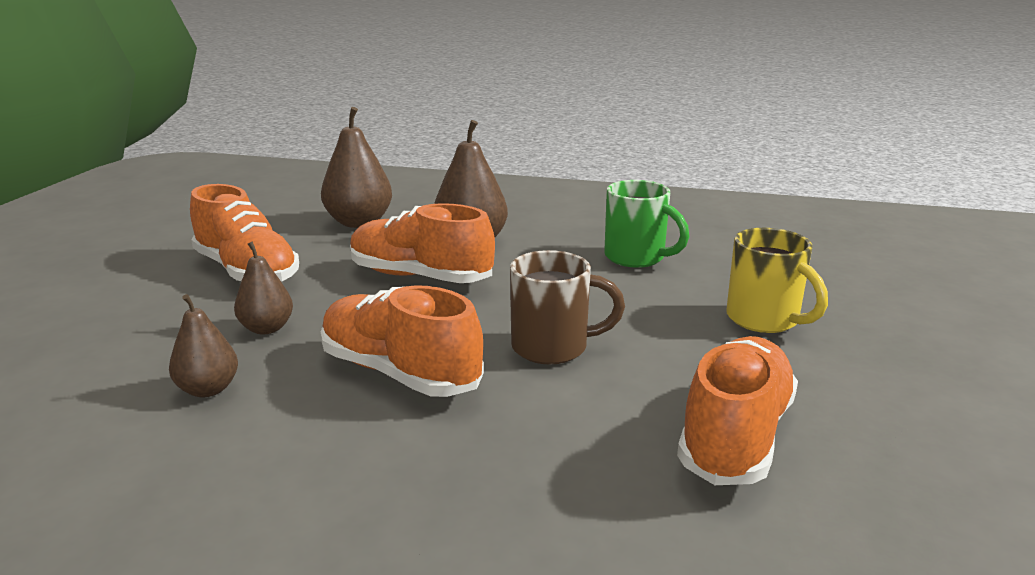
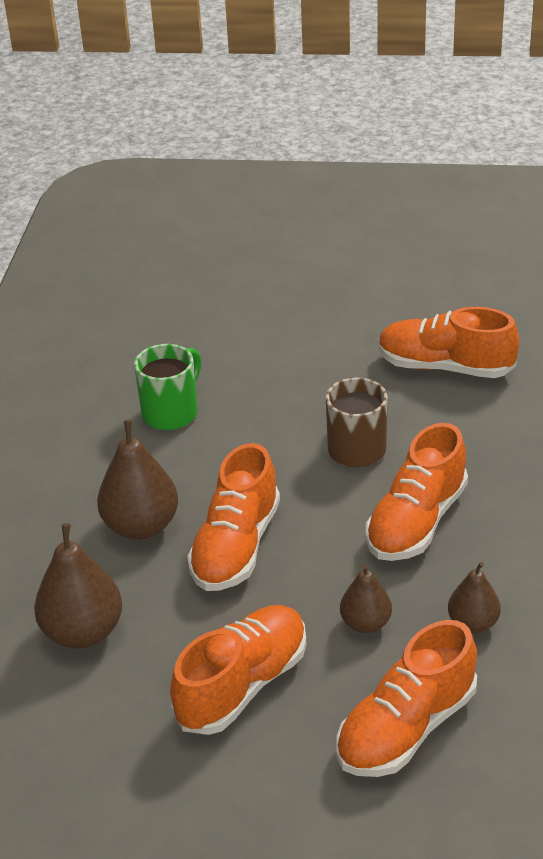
camera: 95 degrees left, 15 degrees up
(116, 336) = (406, 728): none -> orange shoe
(764, 320) = (286, 348): yellow mug -> none

